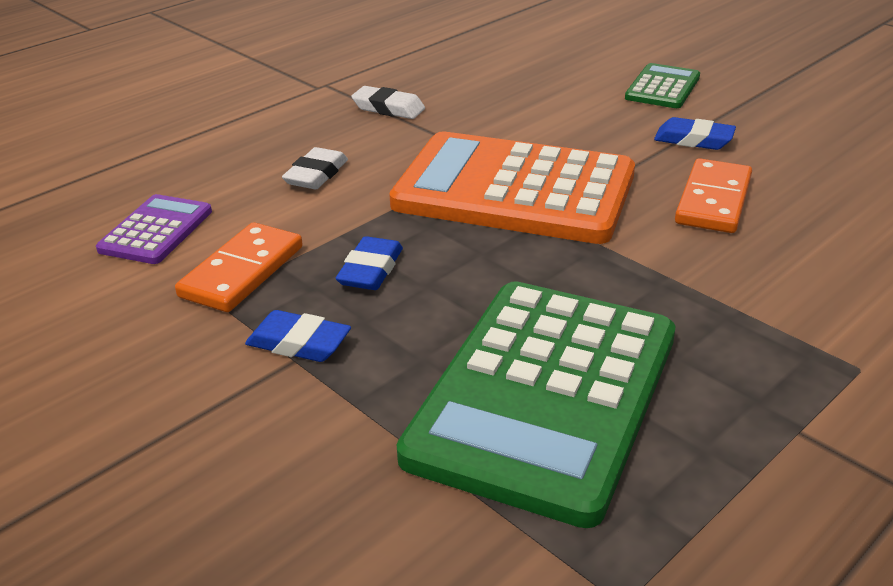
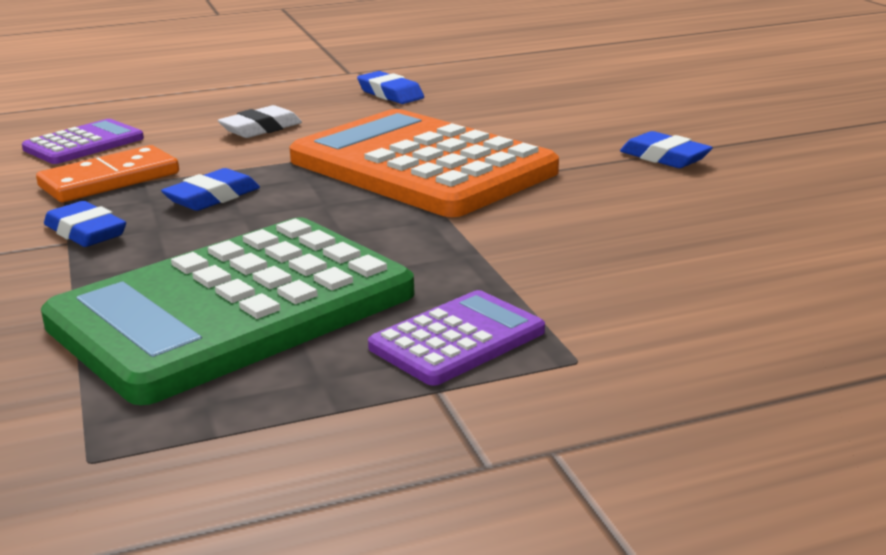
camera: 25 degrees right, 10 degrees down
(388, 108) = (390, 94): white eraser -> blue eraser
(663, 87) = (692, 114): green calculator -> none
(713, 200) = (614, 205): orange domino -> none
(756, 374) = (457, 339): none -> purple calculator

